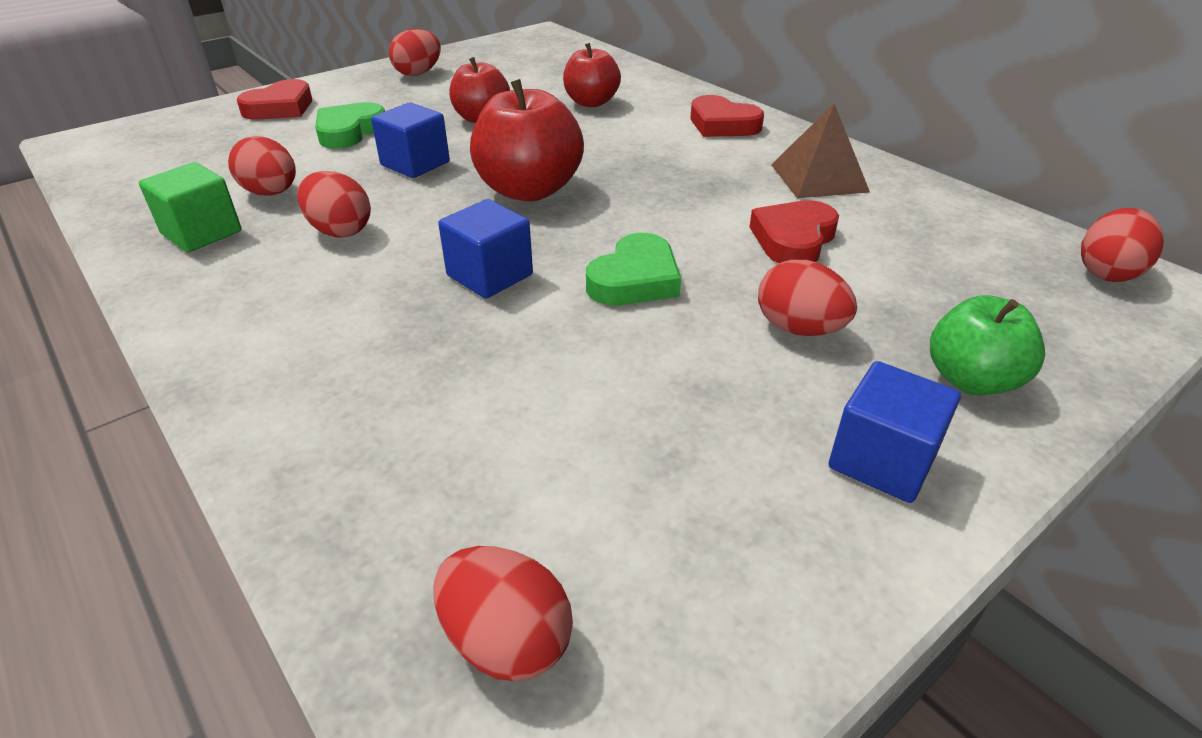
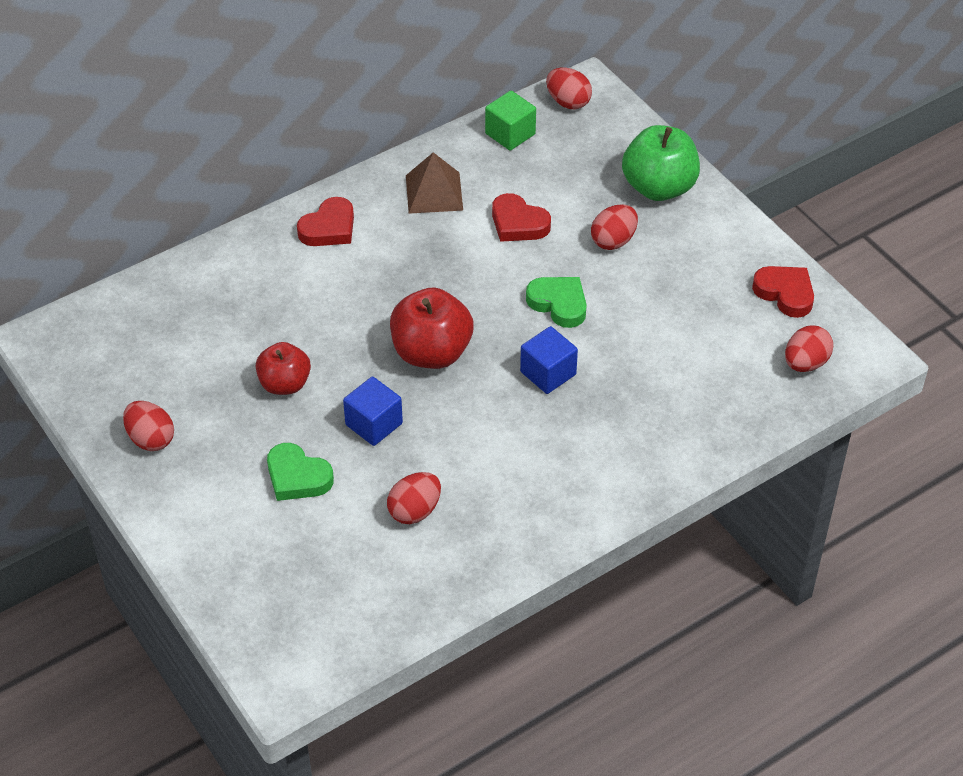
camera: 85 degrees left, 10 degrees up
(201, 232) = (475, 541): green cube -> green cube (510, 134)
(280, 108) = (226, 540): red heart -> red heart (785, 293)
(340, 231) = (481, 458): red egg -> none
(591, 102) = (262, 307): red apple -> none
(882, 460) = (713, 234): blue cube -> none
(971, 379) = (659, 187): green apple -> green apple, size x1.54

